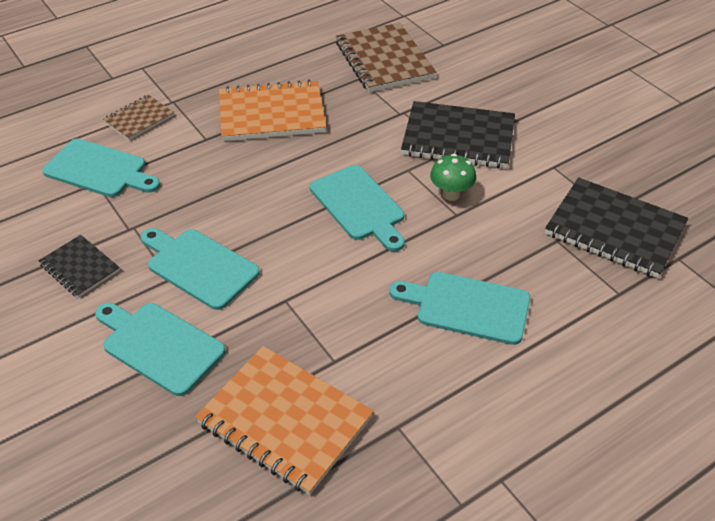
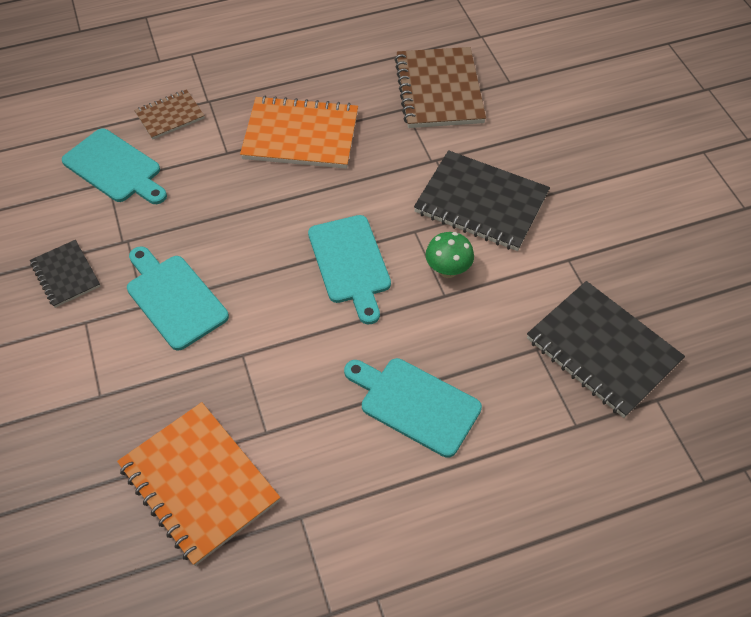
camera: 15 degrees right, 10 degrees up
(159, 346) = (111, 376): turquoise cutting board -> none

